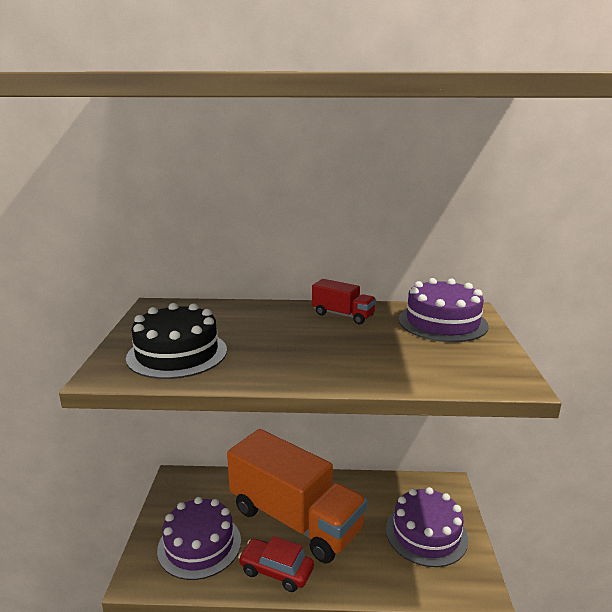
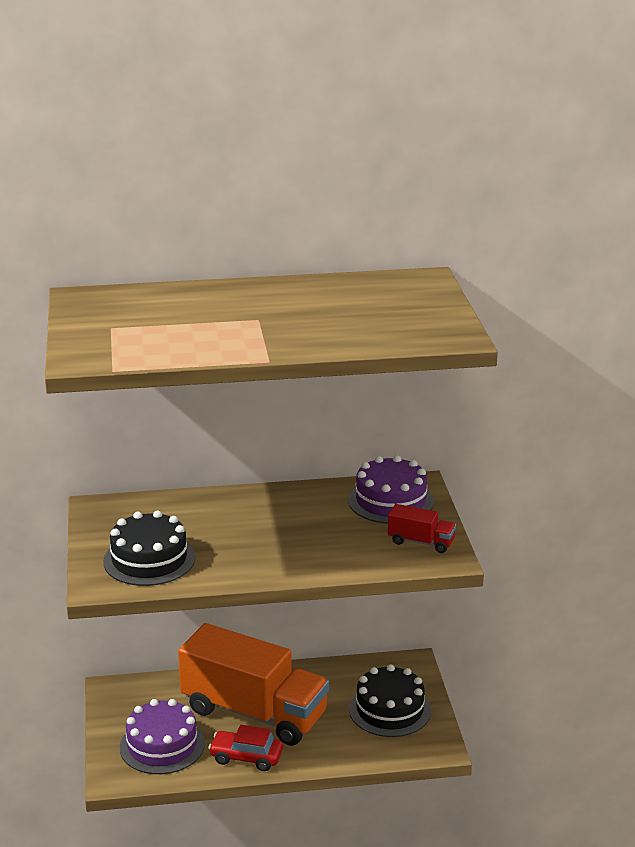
camera: 10 degrees left, 5 degrees up
(343, 315) = (292, 501): red truck -> red truck (421, 542)
(426, 533) = (390, 710): purple cake -> black cake

